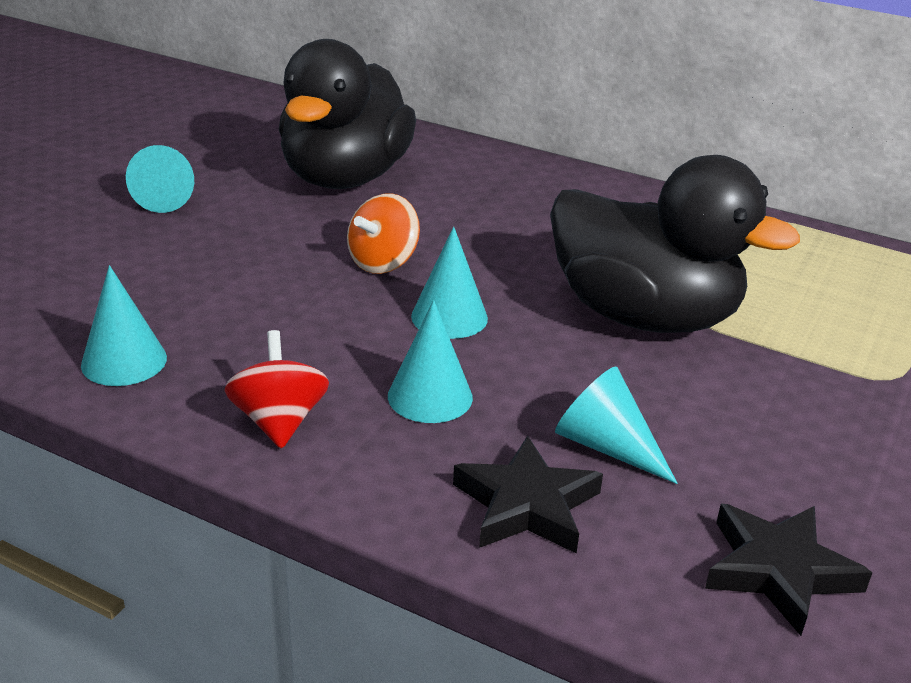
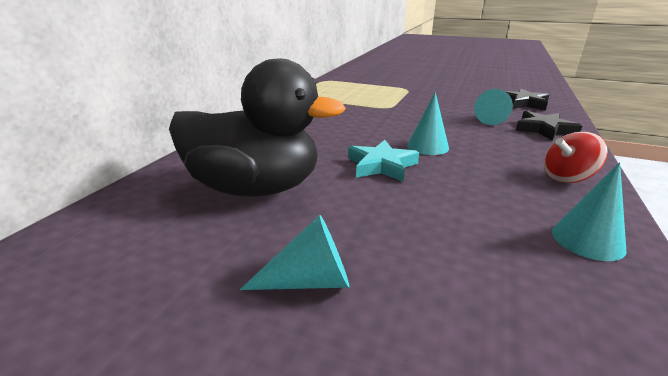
camera: 95 degrees left, 5 degrees down
(383, 262) = (381, 165): orange spinning top -> turquoise star
(430, 396) = (500, 147): turquoise cone -> none
(644, 316) = (393, 114): black duck -> none

